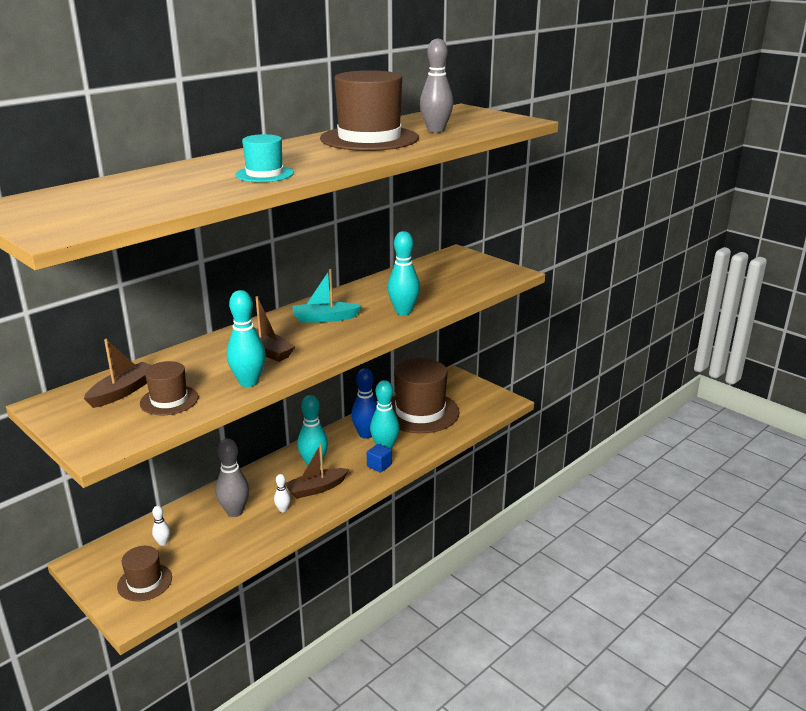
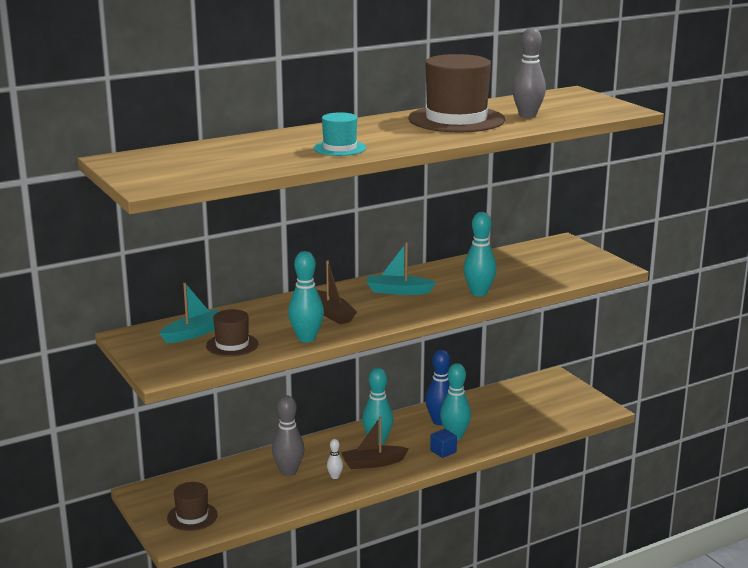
camera: 15 degrees right, 5 degrees down
(123, 391) = (194, 333): brown boat -> turquoise boat
(163, 543) = (216, 487): white bowling pin -> none
(420, 412) = (504, 407): brown hat -> none

